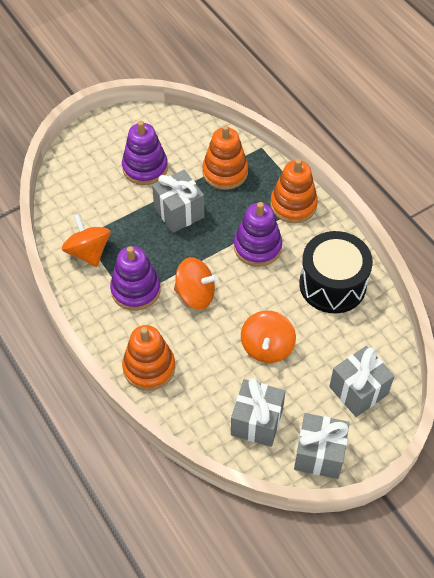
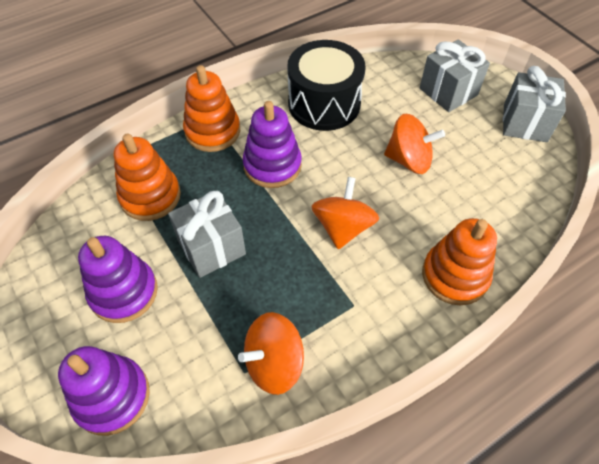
camera: 90 degrees left, 0 degrees up
(136, 290) = (339, 296): purple stacking toy -> purple stacking toy (112, 396)
(257, 422) = (502, 170): grey gift -> none

